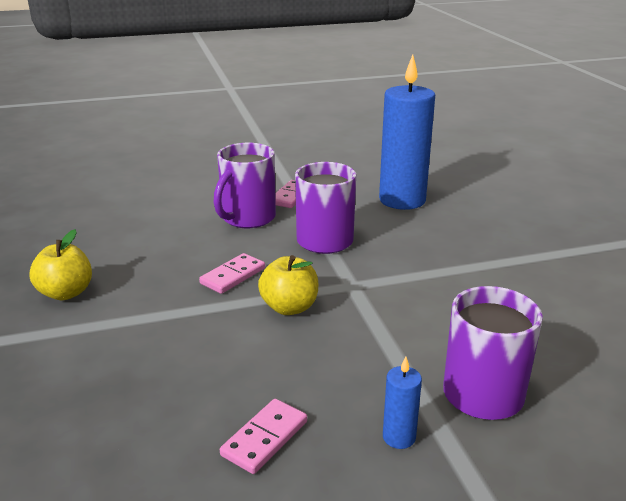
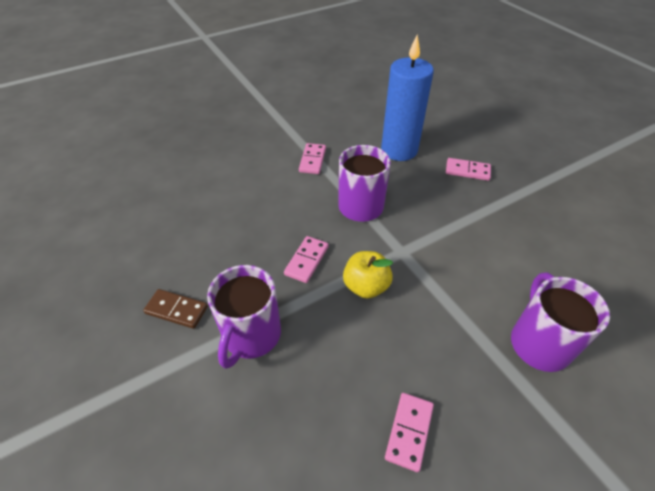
camera: 15 degrees left, 20 degrees up
(66, 293) = (176, 310): yellow apple -> brown domino
(247, 218) = (289, 192): purple mug -> purple mug (251, 336)
(399, 437) = (502, 403): blue candle -> none
(480, 228) = (467, 171): none -> pink domino

